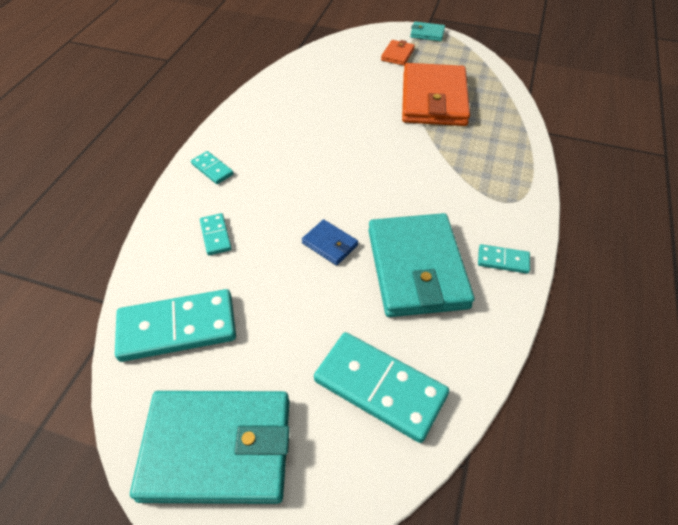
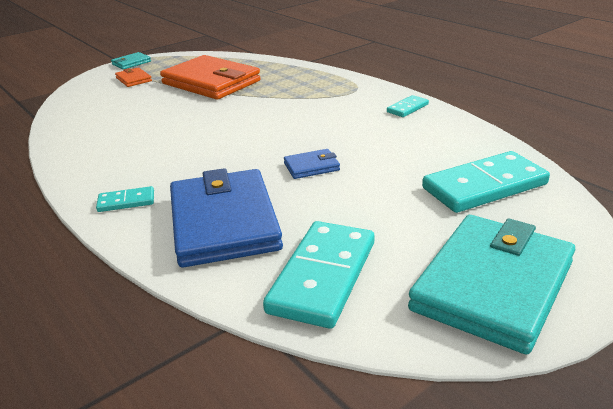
camera: 55 degrees left, 20 degrees down
(215, 235) = (224, 222): turquoise domino -> blue wallet
(416, 268) = (380, 139): turquoise wallet -> none

